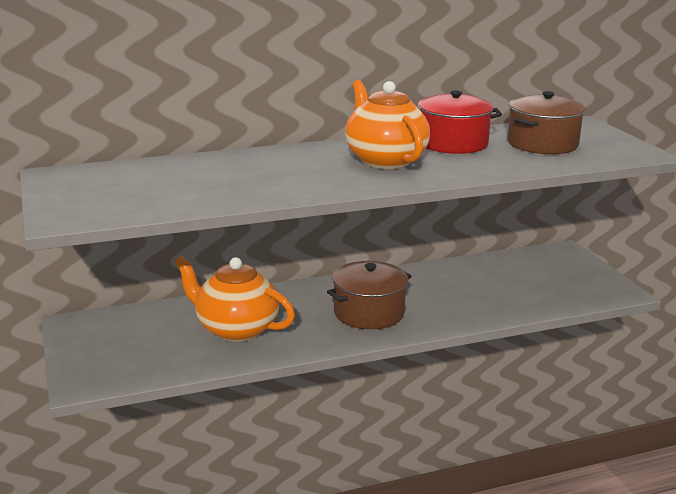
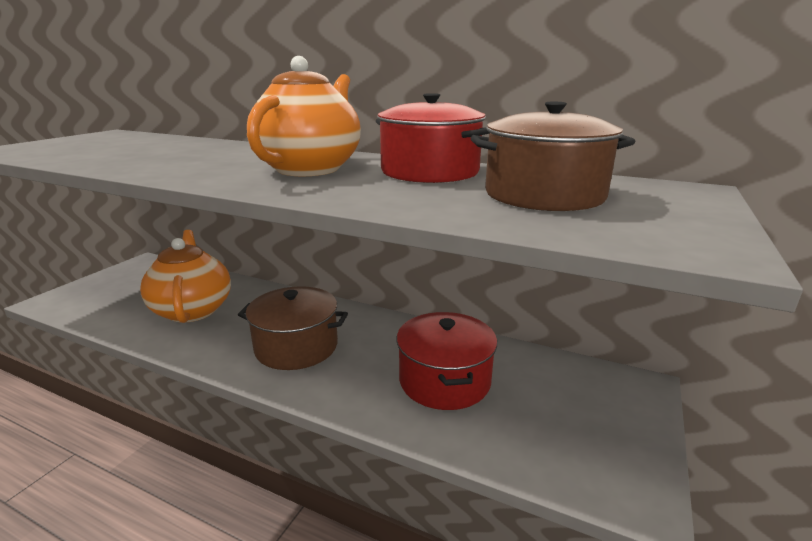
camera: 45 degrees right, 0 degrees up
(482, 289) = (444, 380): none -> red pot

